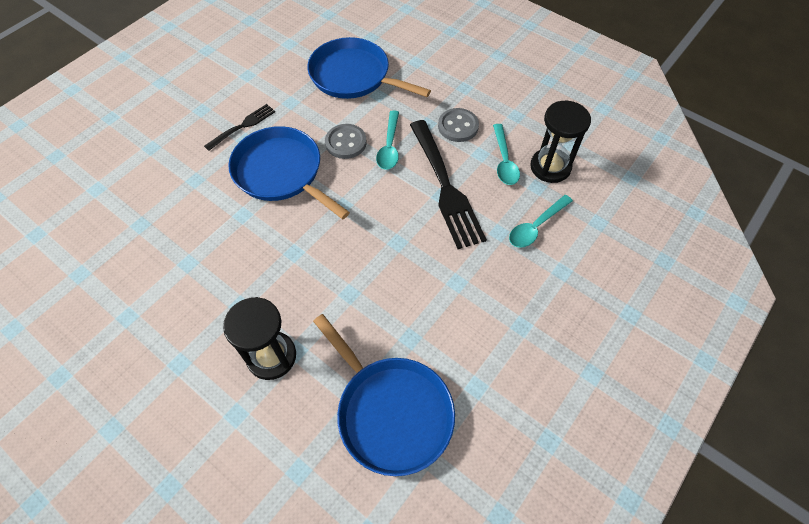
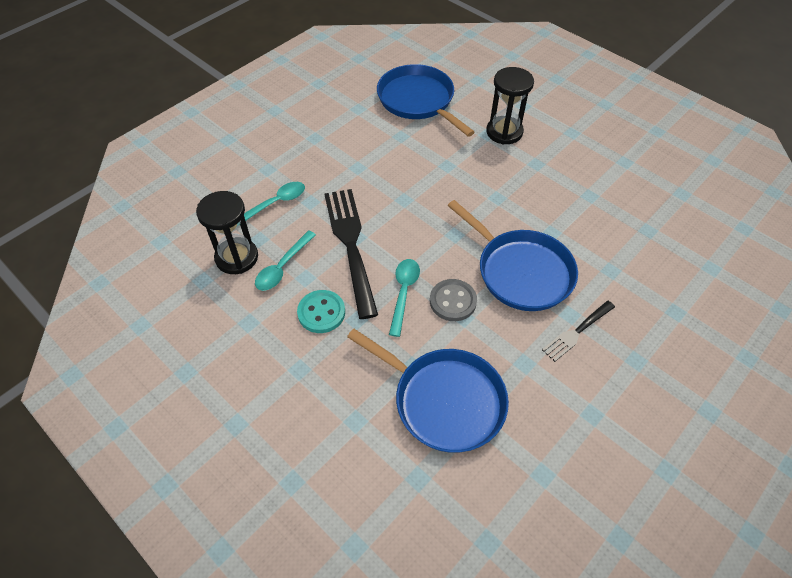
camera: 175 degrees left, 5 degrees down
(458, 126) = (321, 312): grey button -> turquoise button
(504, 161) = (282, 267): turquoise spoon -> turquoise spoon turned 150 degrees counterclockwise

